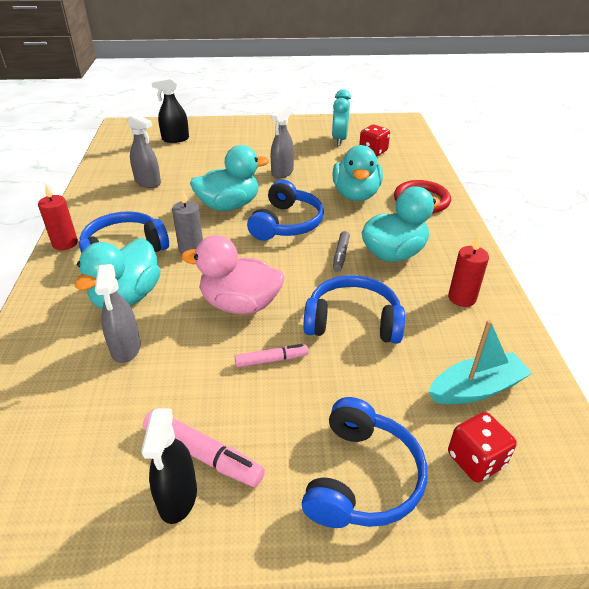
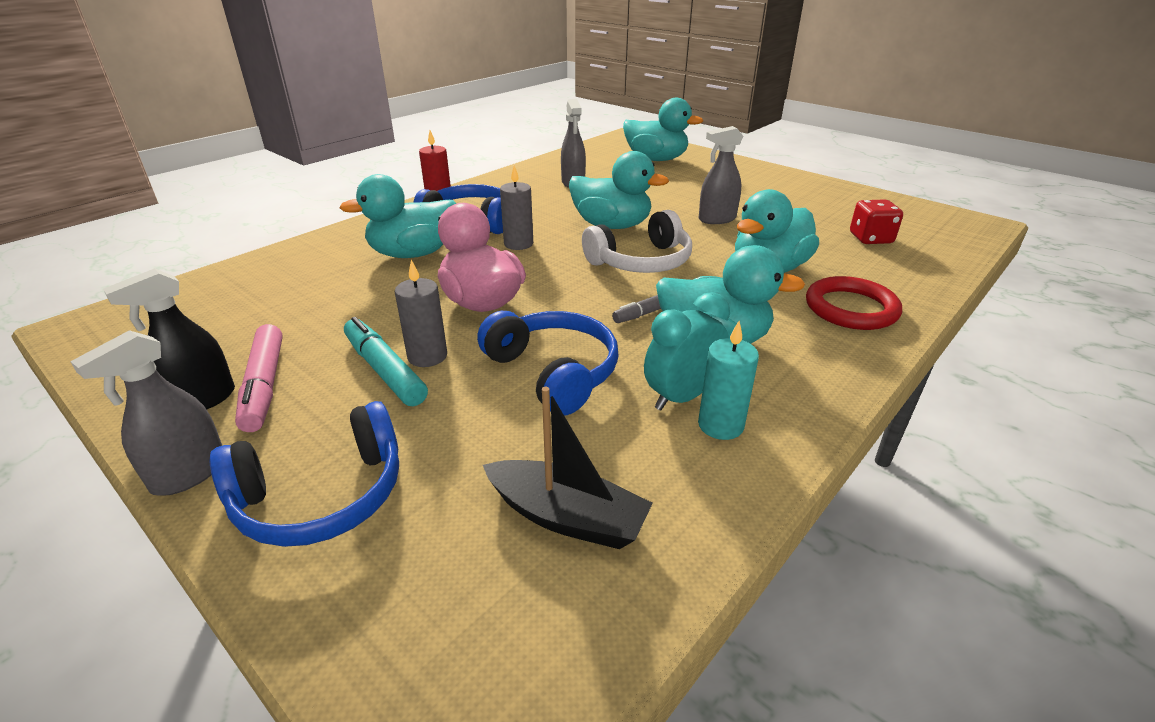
camera: 45 degrees right, 5 degrees down
(126, 348) = (351, 286): grey spray bottle -> grey spray bottle (189, 474)
(175, 139) = (656, 159): black spray bottle -> turquoise duck
(262, 387) = (385, 371): none -> turquoise marker
(271, 360) = (427, 356): pink marker -> grey candle
(286, 223) = (641, 261): blue headphones -> white headphones
(339, 140) = (843, 214): turquoise clock -> turquoise clock (681, 397)
(462, 298) = (720, 425): red candle -> turquoise candle
(475, 460) = (437, 576): red dice -> none
(476, 389) = (567, 517): turquoise boat -> black boat

